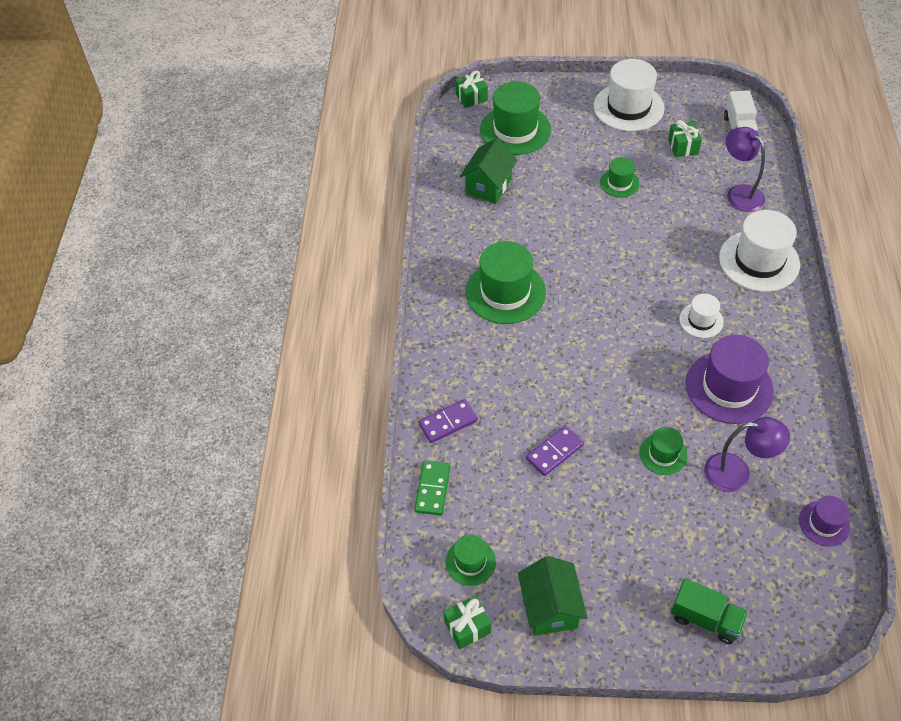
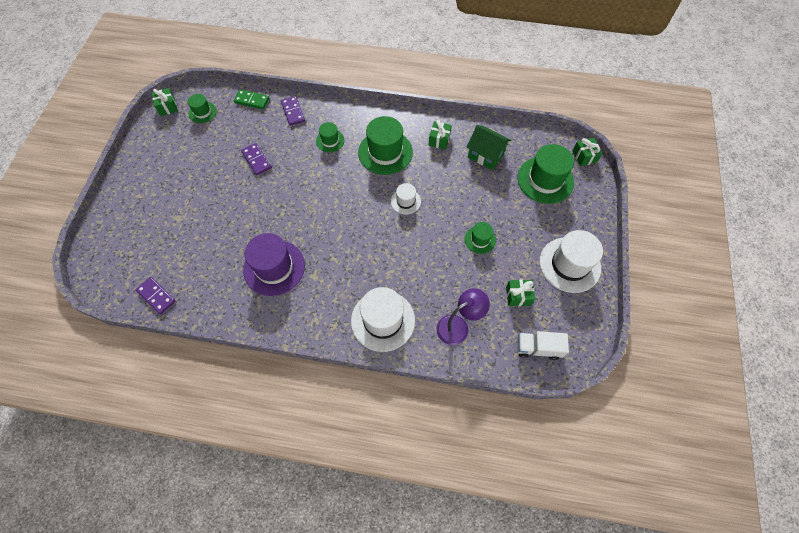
camera: 95 degrees right, 10 degrees up
(472, 235) = (439, 140): none -> green gift
(550, 608) = (163, 143): green house -> none
(663, 454) = (236, 216): green hat -> green hat (330, 141)
(701, 320) = (335, 264): white hat -> white hat (405, 201)
(705, 619) = (125, 214): green truck -> none
(737, 473) = (209, 255): purple lamp -> none
(824, 523) = (156, 296): purple hat -> purple domino

